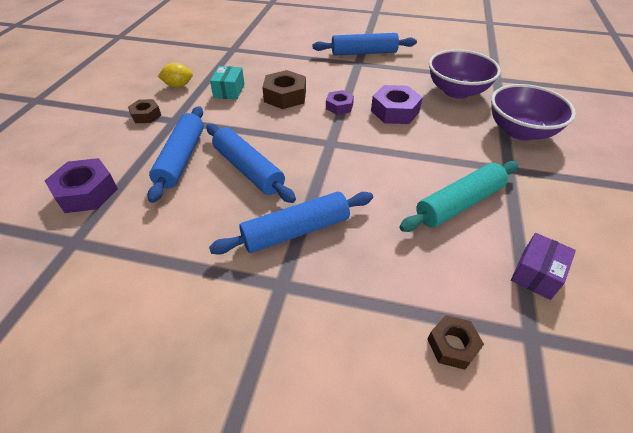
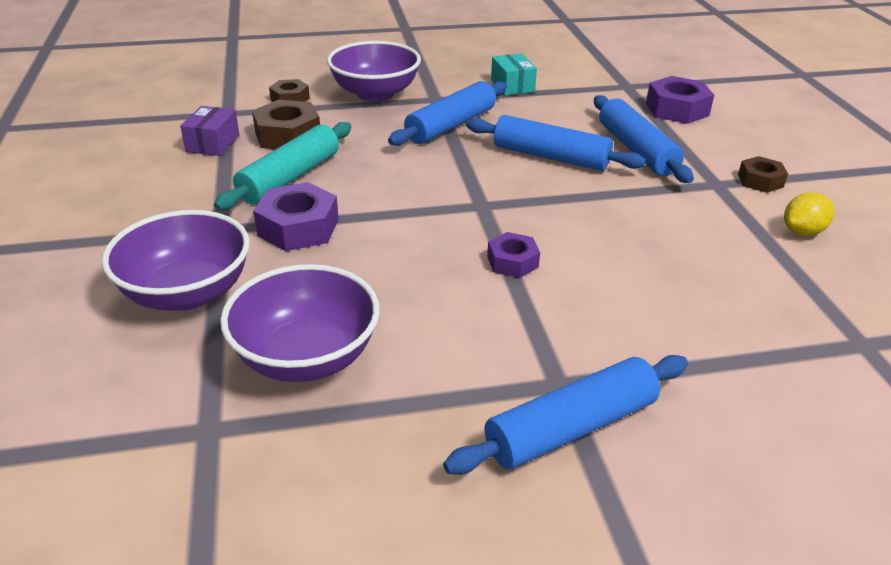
camera: 155 degrees right, 10 degrees down
(229, 91) = (715, 243): turquoise box -> turquoise box (512, 86)
(285, 96) = (617, 258): brown nut -> brown nut (288, 135)
(343, 320) = (375, 94): none -> purple bowl
(395, 111) = (414, 277): purple nut -> purple nut (298, 227)

